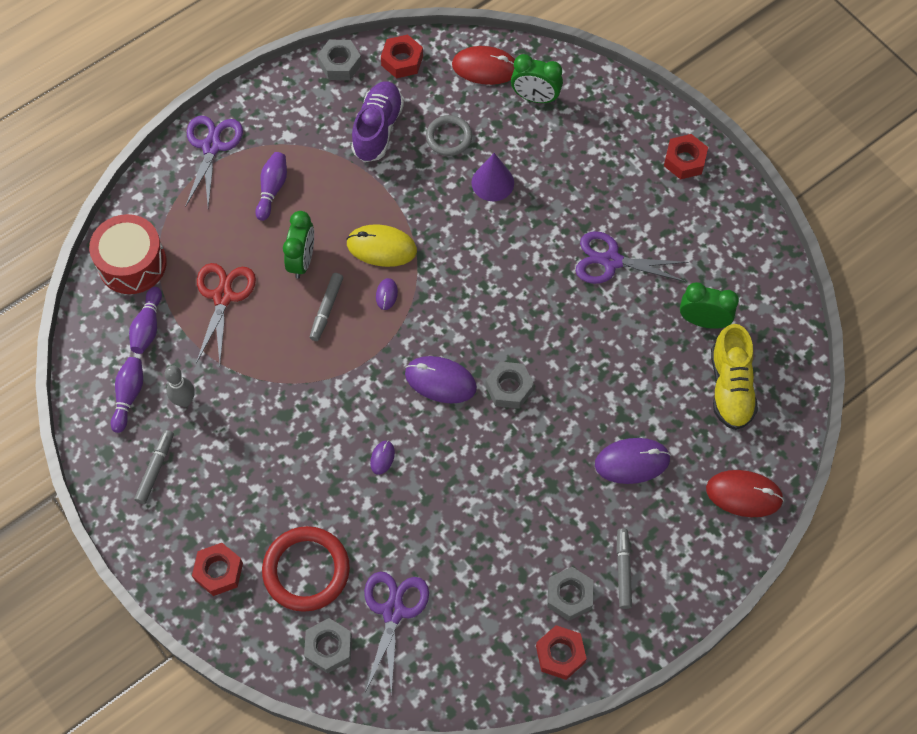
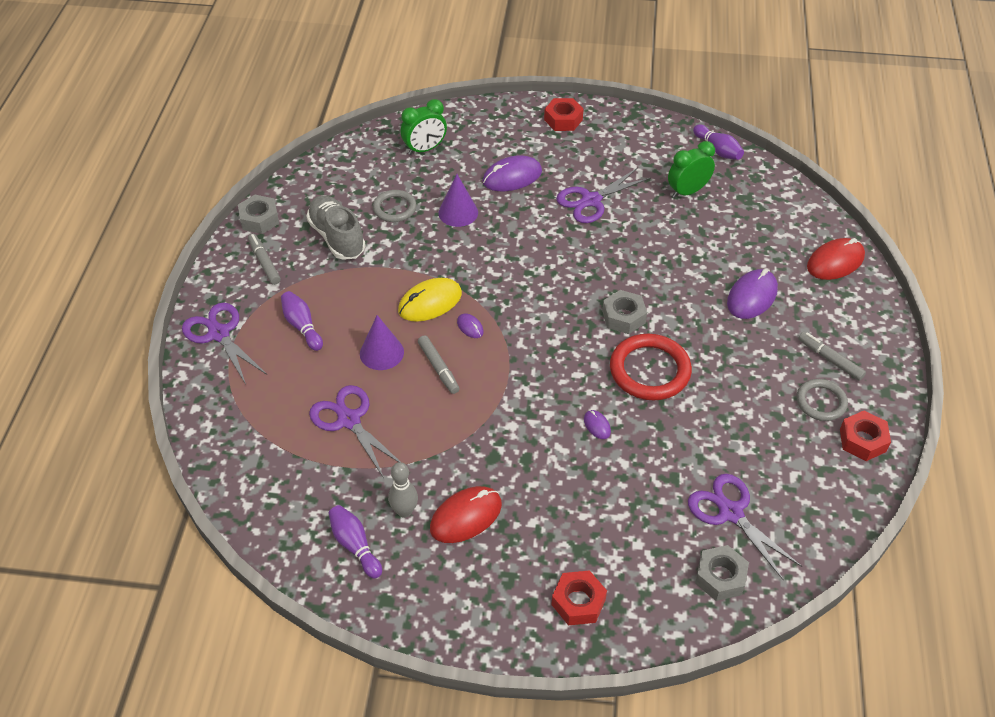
camera: 45 degrees left, 15 degrees down
(132, 263) = (245, 455): red drum -> none
(148, 327) = (312, 486): purple bowling pin -> purple bowling pin (718, 150)
(155, 469) = (440, 576): grey marker -> grey marker (264, 262)
(223, 296) = (349, 420): red scissors -> purple scissors
(302, 260) = (381, 352): green clock -> purple cone
(306, 570) = (639, 542): red ring -> red ring (649, 370)
(377, 129) = (337, 237): purple shoe -> grey shoe
(402, 61) = (304, 188): red nut -> none
(440, 381) = (574, 348): purple mouse -> purple mouse (512, 177)
(485, 68) = (369, 155): red mouse -> red mouse (466, 516)
(569, 596) = (821, 402): grey nut -> grey ring
(730, 387) = (750, 213): yellow shoe -> none

